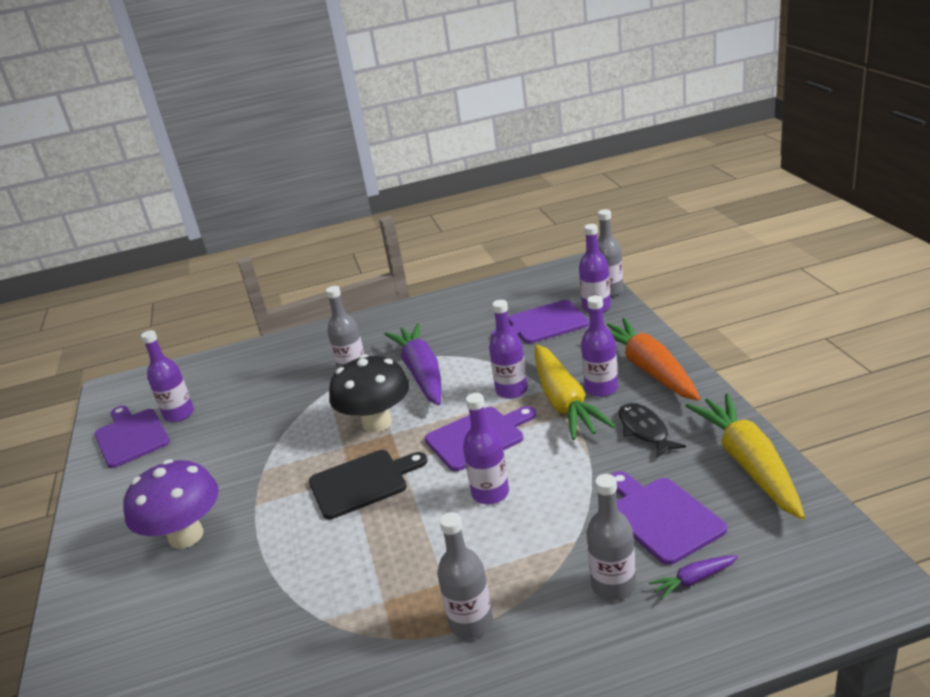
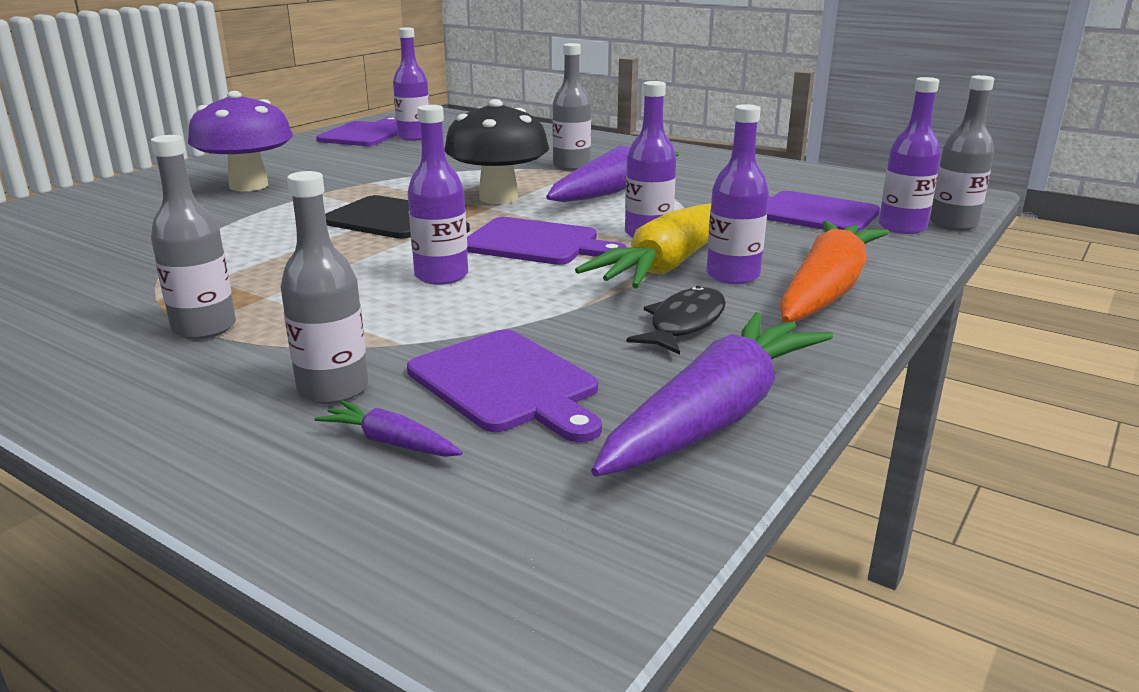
camera: 45 degrees right, 5 degrees down
(661, 517) = (507, 383): purple cutting board -> purple cutting board turned 120 degrees clockwise
(748, 464) = (715, 416): yellow carrot -> purple carrot

